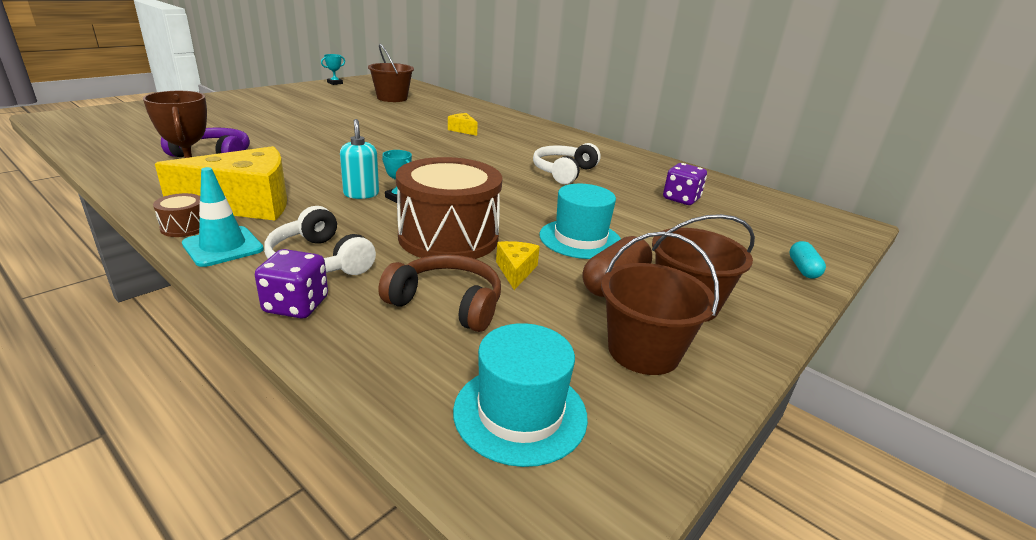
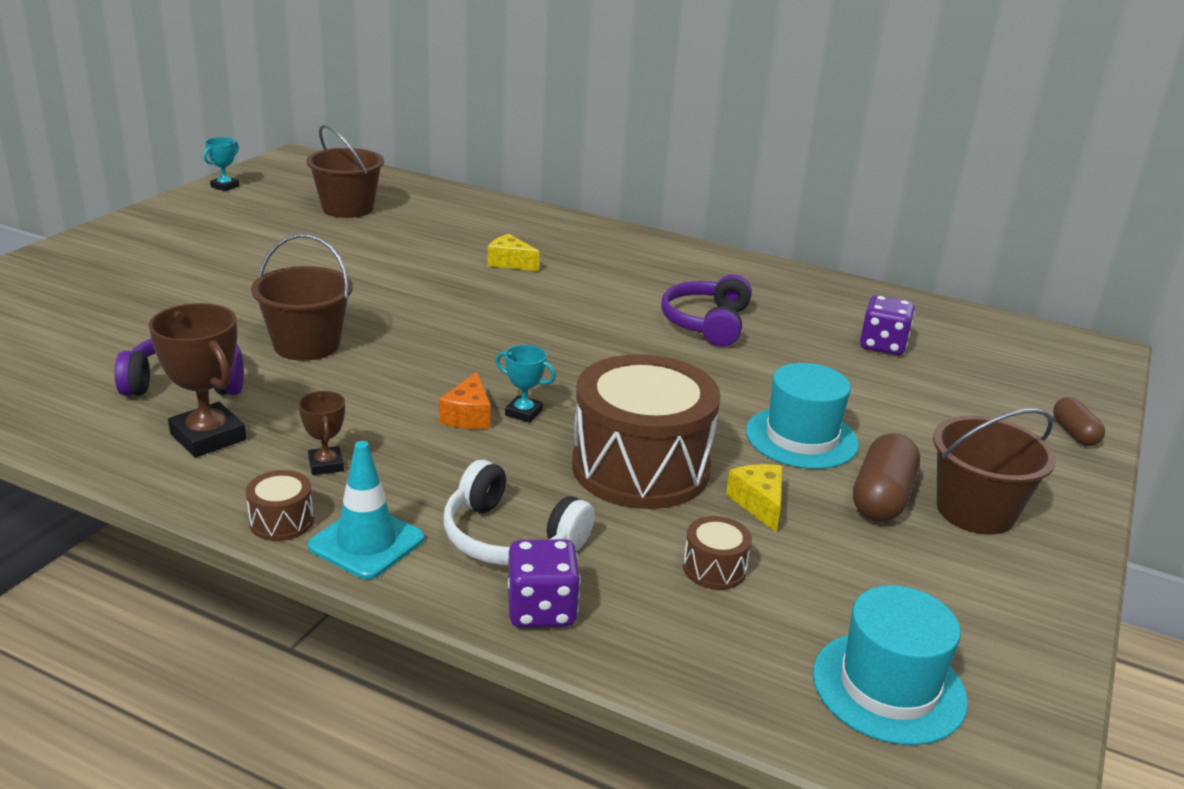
camera: 15 degrees left, 0 degrees up
(246, 204) = (326, 465): yellow cheese -> brown trophy
(361, 194) = (468, 416): turquoise soap dispenser -> orange cheese
(447, 304) = (714, 569): brown headphones -> brown drum
(564, 172) = (707, 323): white headphones -> purple headphones
(643, 351) = (965, 584): brown bucket -> brown bucket (306, 345)
(803, 269) = (1074, 433): turquoise capsule -> brown capsule

